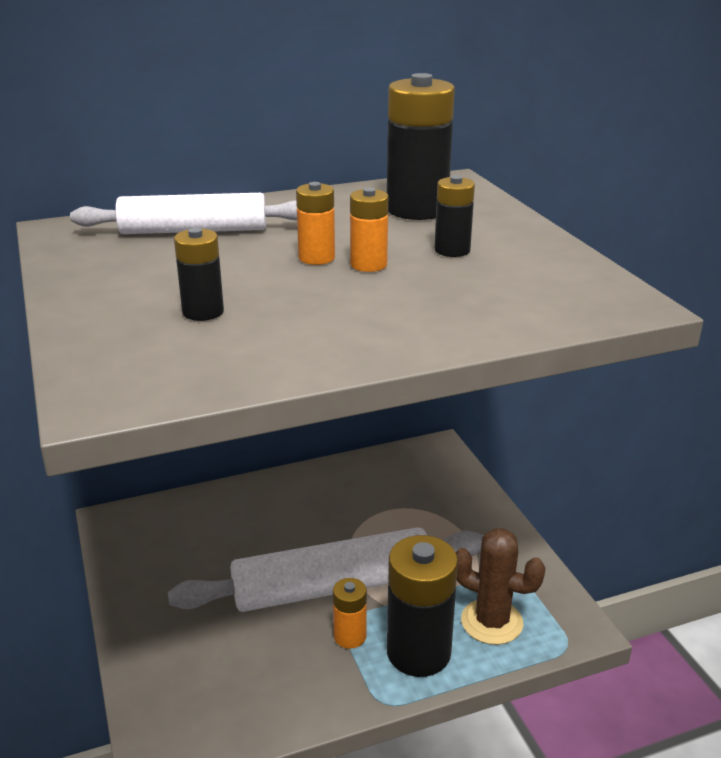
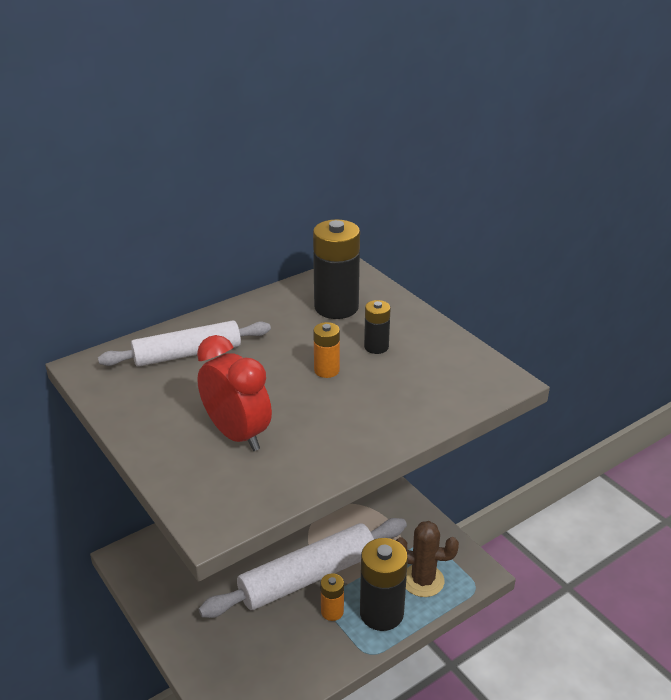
camera: 15 degrees left, 5 degrees up
(203, 312) = (237, 434): black battery -> red clock
(316, 258) = (288, 369): orange battery -> none

